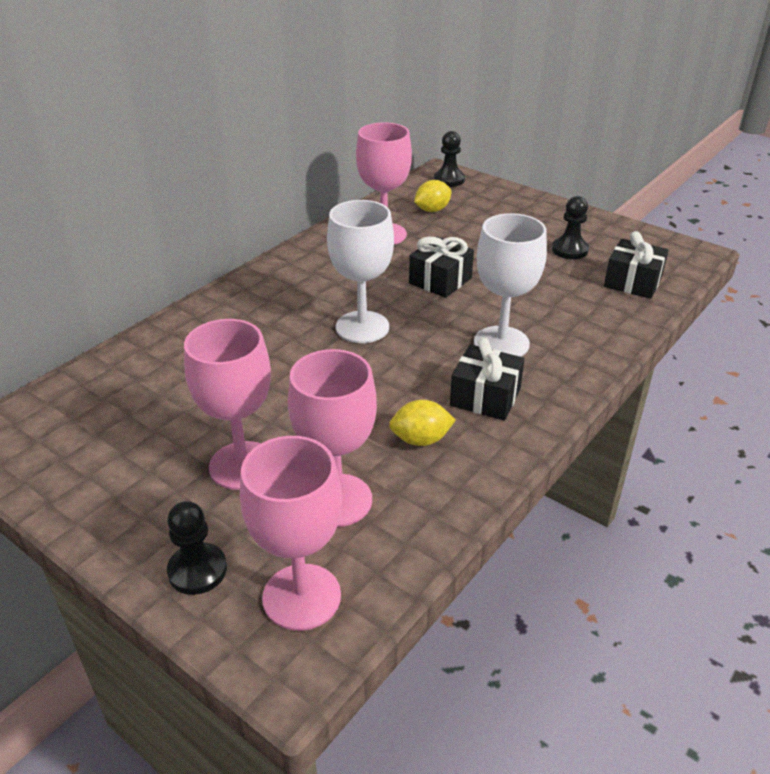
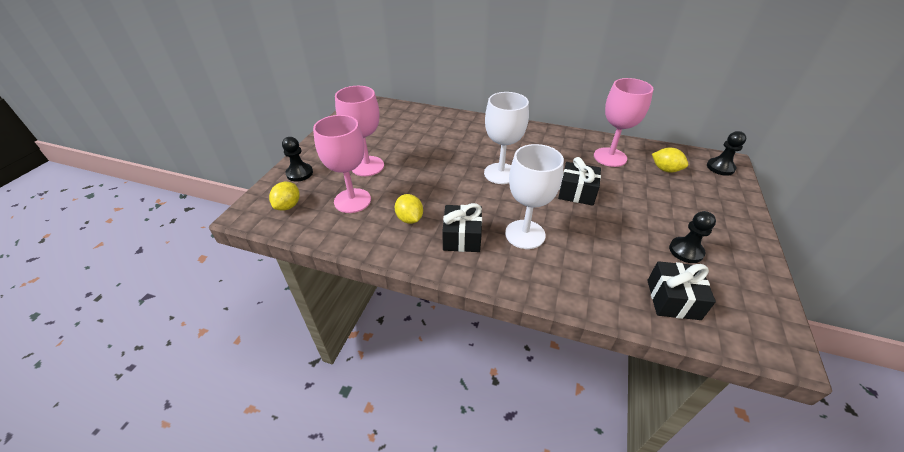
camera: 70 degrees right, 5 degrees up
(301, 597) = (288, 206): pink goblet -> yellow lemon

